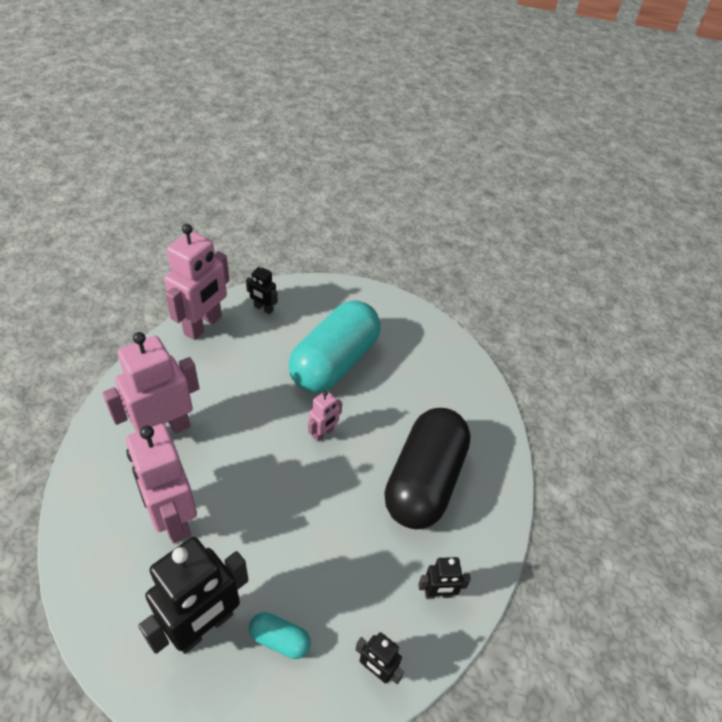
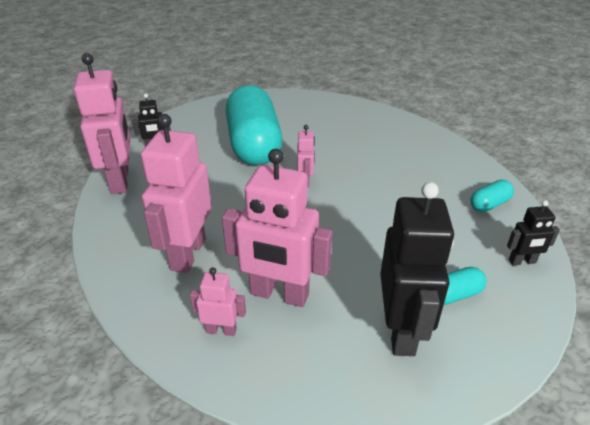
camera: 40 degrees left, 10 degrees down
(110, 511) = (221, 330): none -> pink robot
(424, 481) = (399, 164): black capsule -> none
(438, 594) = (489, 204): black robot -> turquoise capsule

